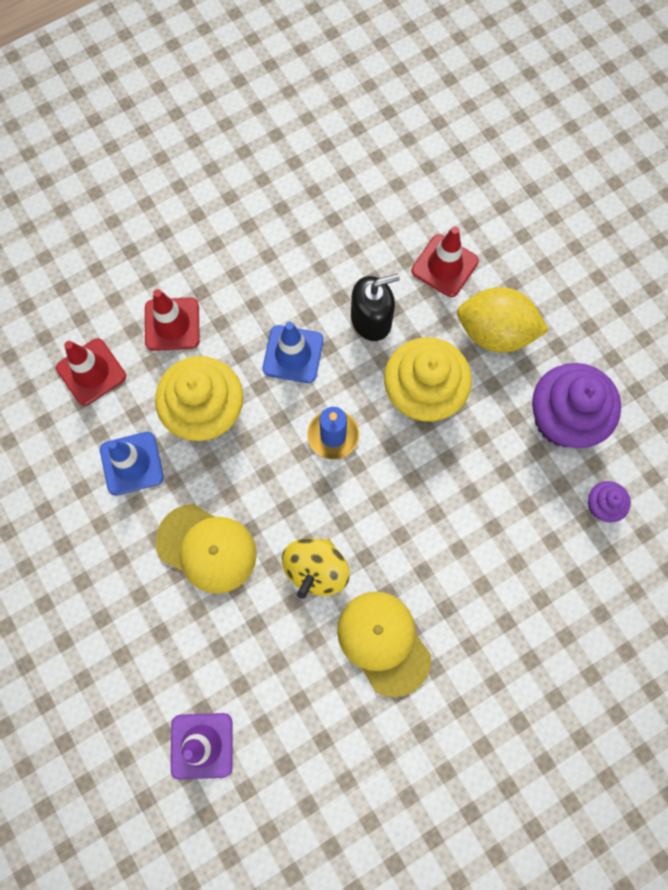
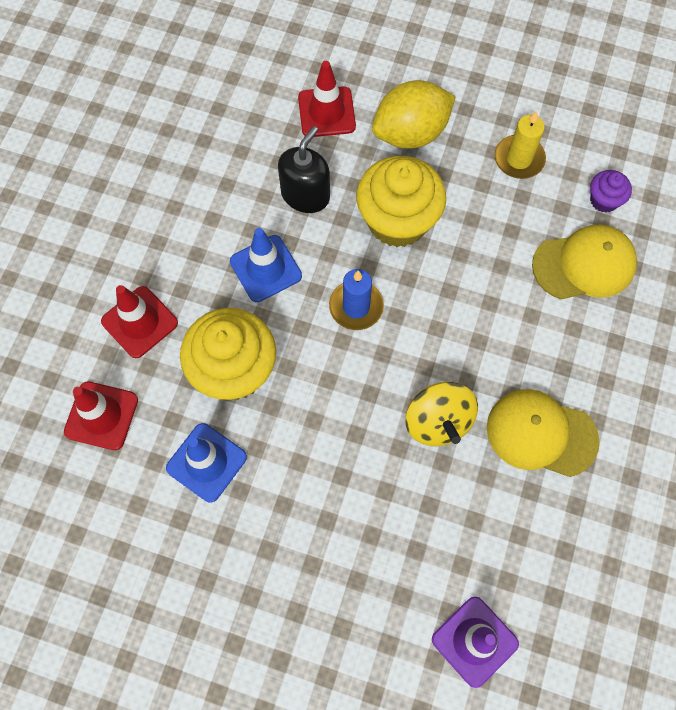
camera: 40 degrees left, 5 degrees down
(207, 548) = (334, 479): yellow cap -> yellow cap (584, 264)
(563, 419) = (519, 159): purple cupcake -> yellow candle

